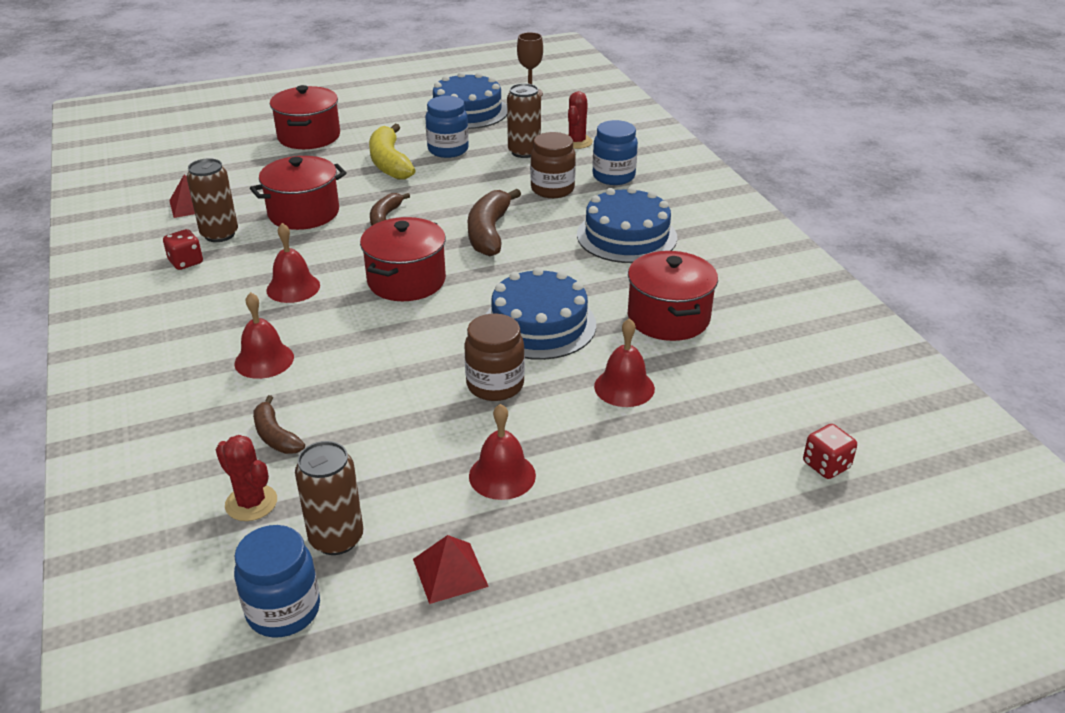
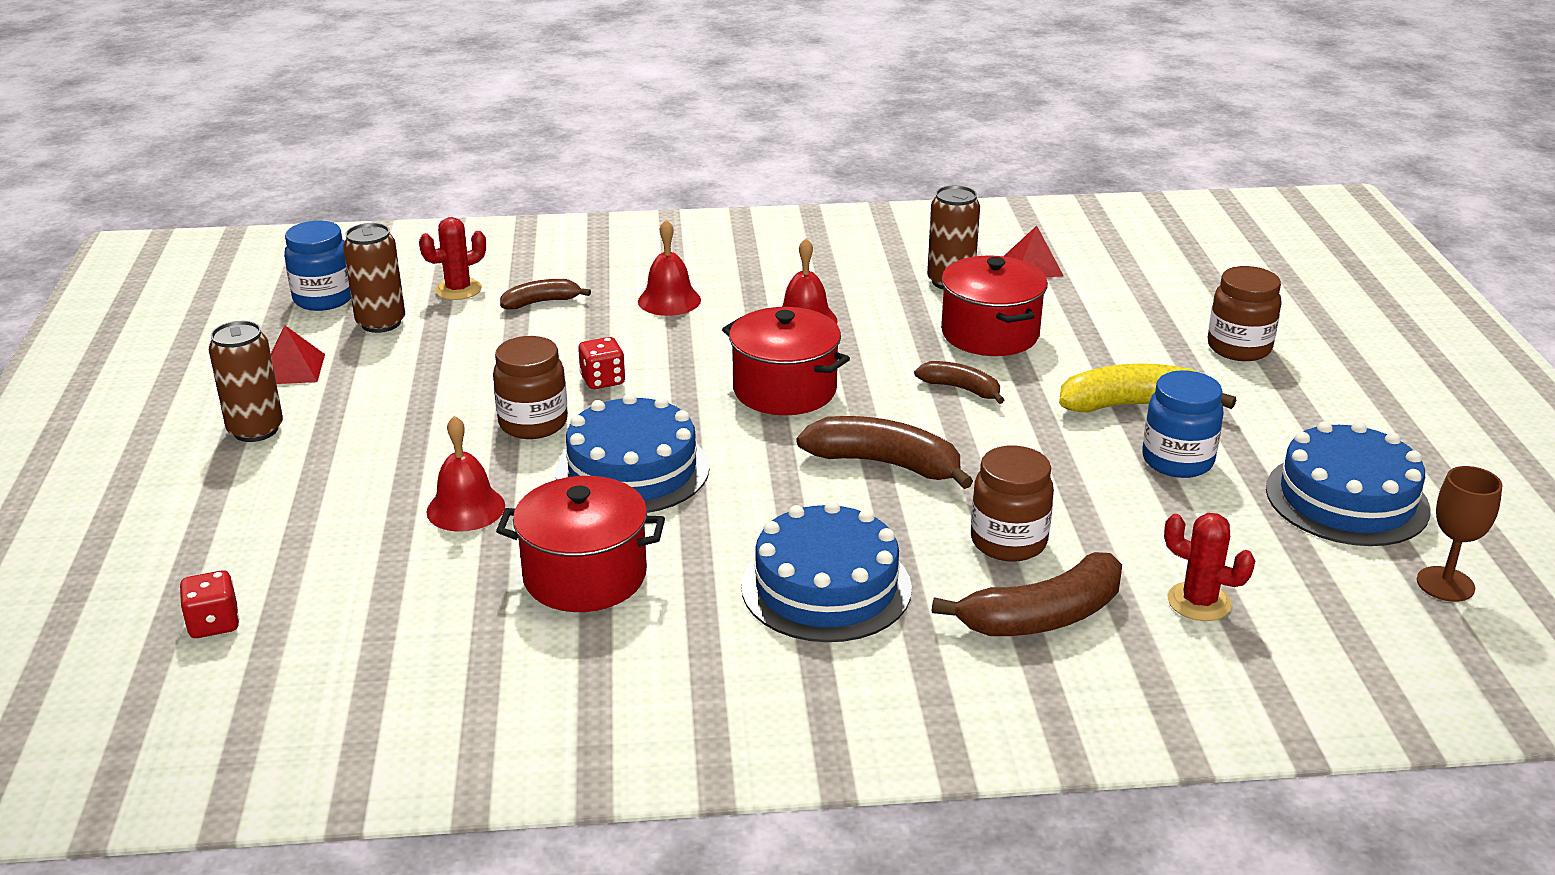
camera: 105 degrees right, 5 degrees down
(186, 262) = (891, 263): red dice -> red dice (603, 380)
(309, 136) = (1239, 348): red pot -> brown jar
(502, 475) = (388, 409): red bell -> none
(524, 152) = (1160, 535): brown can -> brown can (255, 430)
(613, 176) = (1042, 617): blue jar -> brown banana

